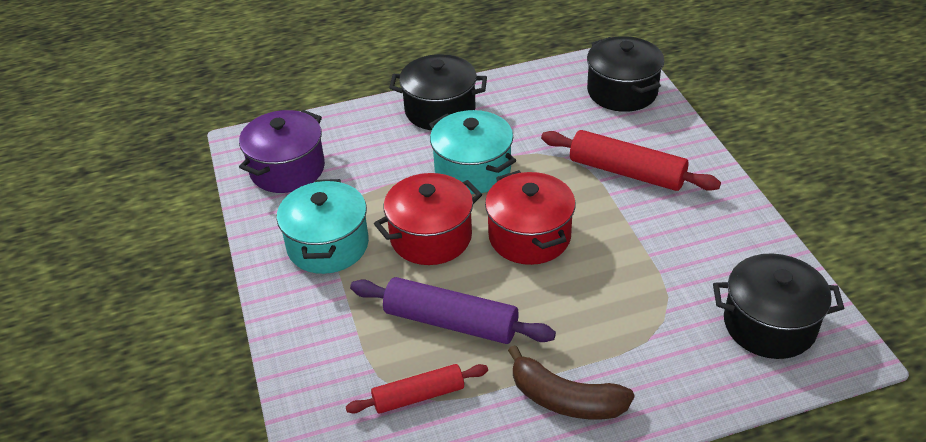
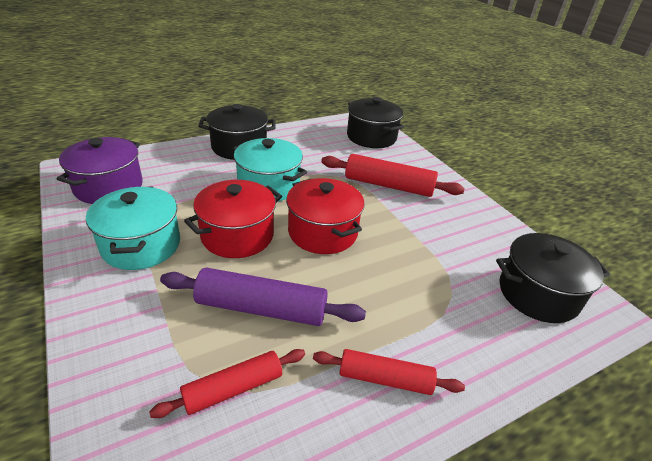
camera: 15 degrees left, 5 degrees down
(565, 399) = (385, 379): brown banana -> red rolling pin

